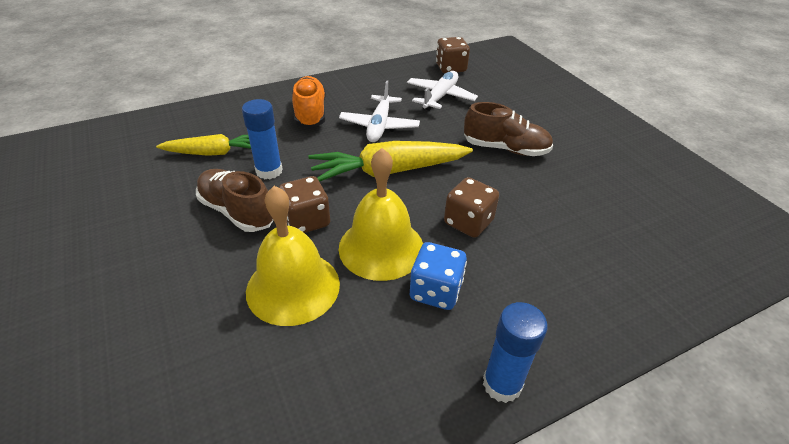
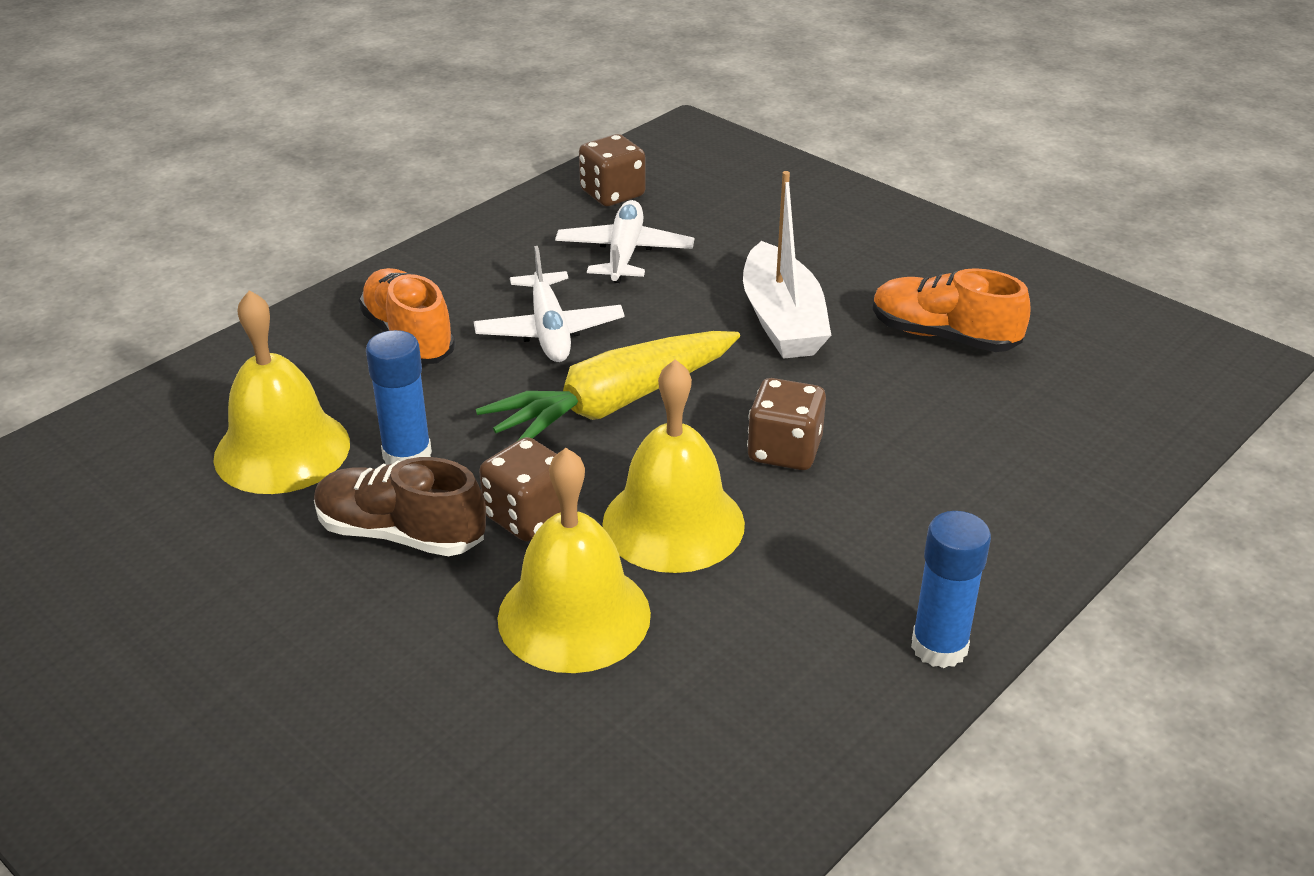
camera: 20 degrees left, 5 degrees down
(214, 153) = (282, 450): yellow carrot -> yellow bell
(435, 291) = (789, 560): blue dice -> none
(505, 149) = (782, 320): brown shoe -> white boat
(596, 180) = (943, 336): none -> orange shoe

